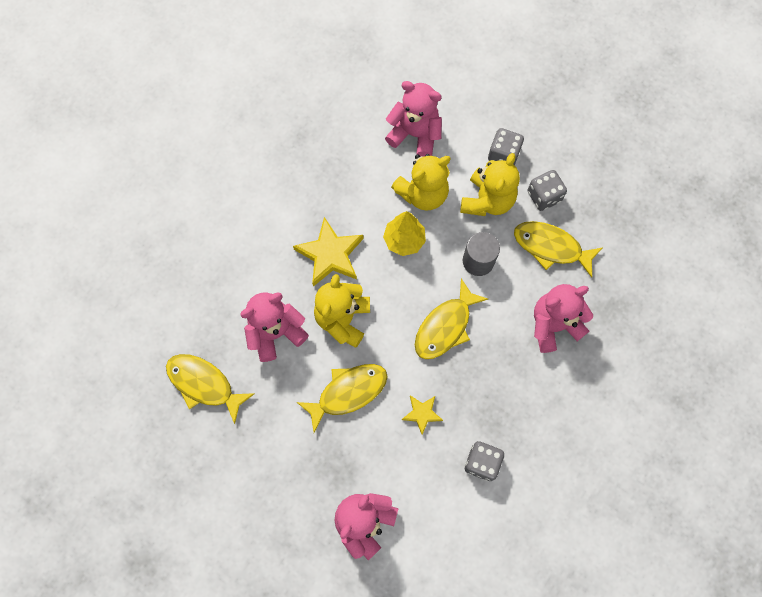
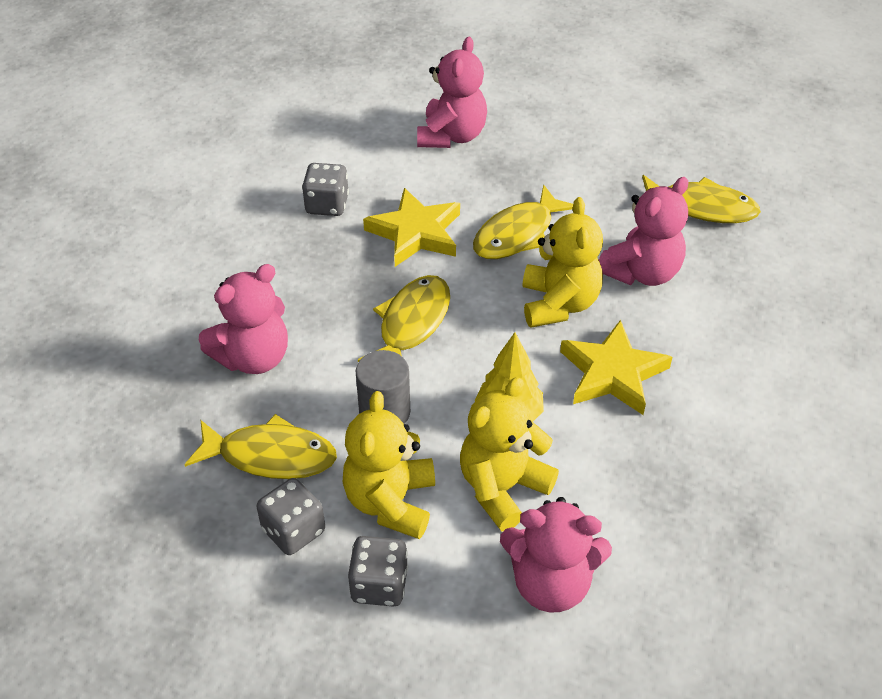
camera: 165 degrees right, 25 degrees down
(422, 413) = (415, 233): yellow star -> yellow star, size x1.83

